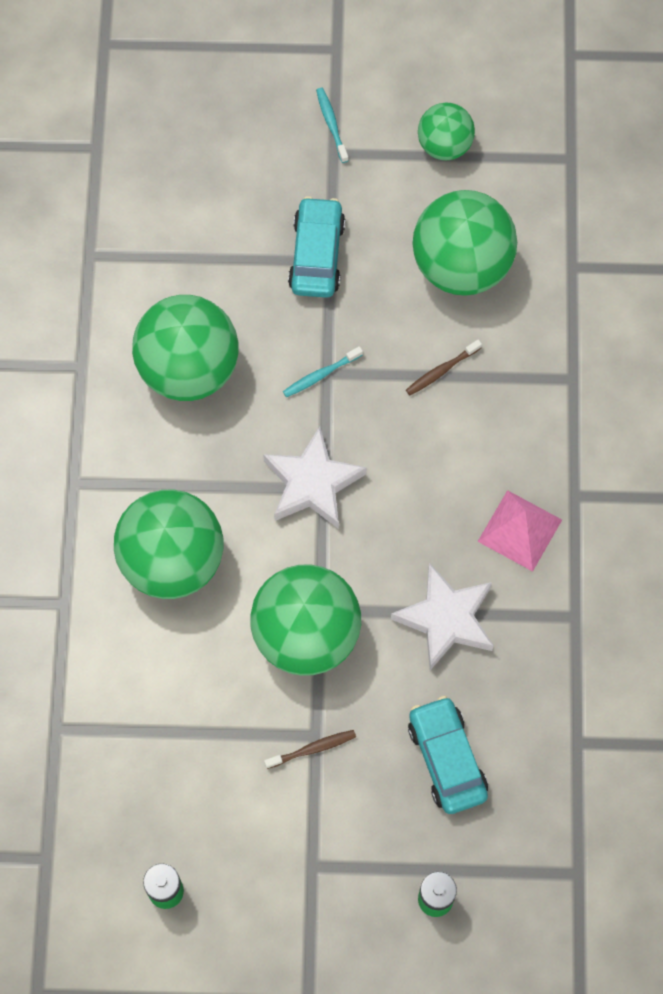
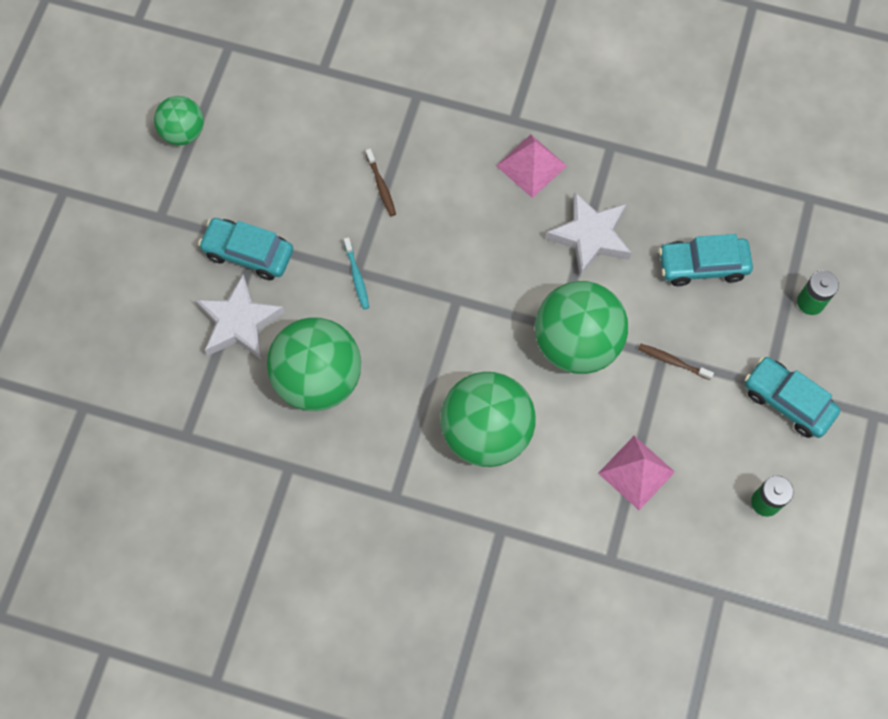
camera: 75 degrees left, 0 degrees up
(166, 736) = (636, 472): none -> pink pyramid
(298, 894) = (787, 401): none -> turquoise car
(312, 483) = (449, 306): white star -> white star (239, 323)
(312, 749) = (672, 361): brown toothbrush -> brown toothbrush turned 60 degrees counterclockwise
(331, 124) = (132, 212): turquoise toothbrush -> none
(461, 265) = (294, 148): green ball -> none

